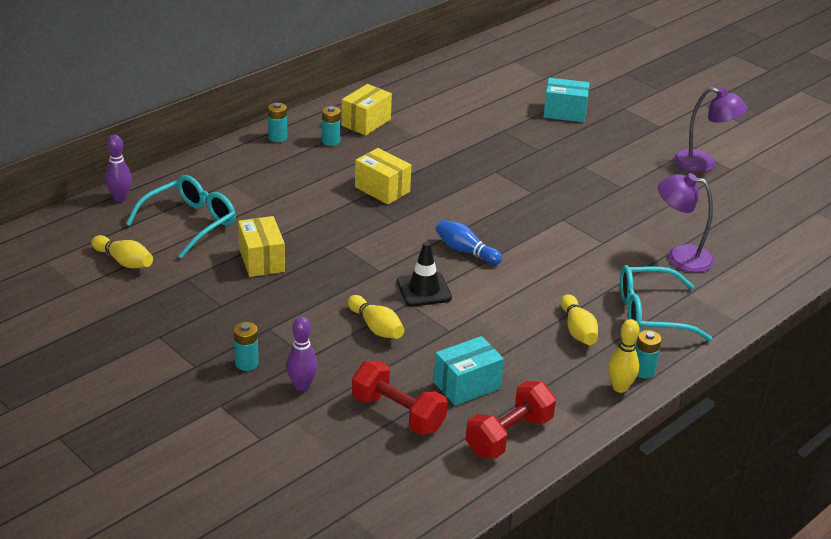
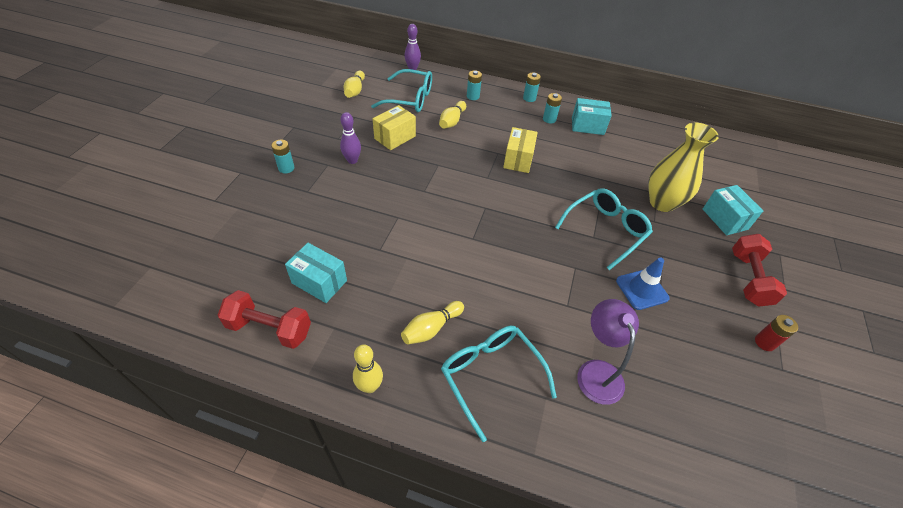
camera: 60 degrees right, 15 degrees up
(302, 386) = (275, 199): purple bowling pin -> purple bowling pin (352, 160)
(366, 122) = (587, 126): yellow box -> turquoise box
(376, 327) = (359, 211): yellow bowling pin -> yellow bowling pin (452, 121)
(398, 413) = (268, 255): red dumbbell -> red dumbbell (749, 279)
(424, 290) = (418, 219): black traffic cone -> none
(465, 251) = (482, 225): blue bowling pin -> none
(518, 134) = (662, 202): none -> yellow vase
(529, 182) = (605, 230): none -> turquoise glasses
(613, 195) = (642, 289): none -> blue traffic cone
(643, 371) = (403, 397): turquoise battery -> turquoise battery (473, 96)
(703, 164) = (764, 342): purple lamp -> red battery

